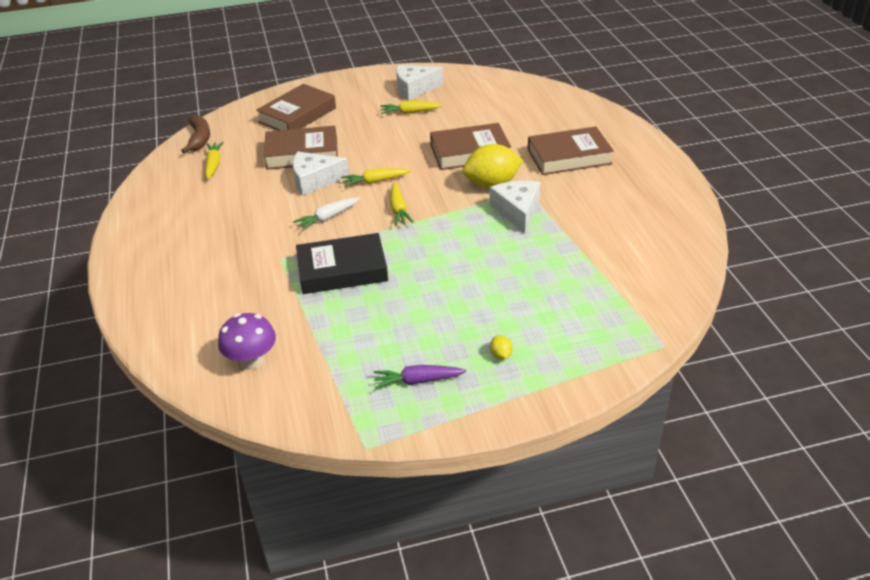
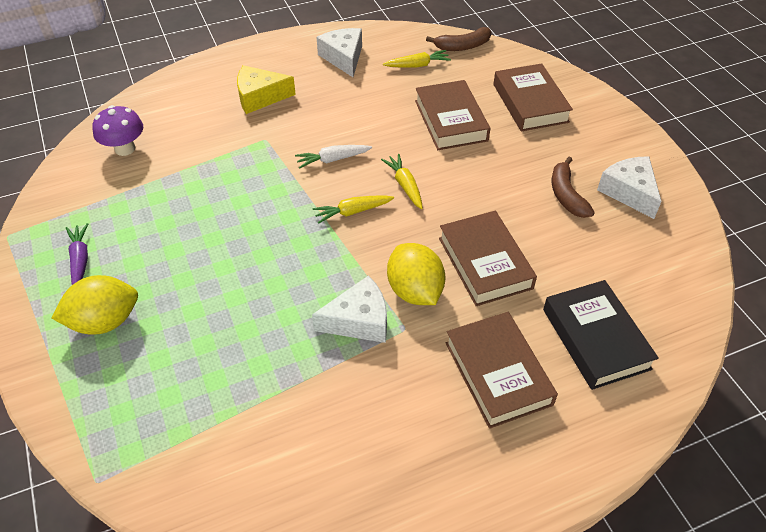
camera: 80 degrees right, 10 degrees up
(210, 262) = (260, 97): none -> yellow cheese
(297, 115) = (530, 103): brown book -> brown book turned 45 degrees clockwise
(315, 180) = (400, 139): white cheese -> white cheese (343, 58)
(327, 218) = (333, 159): white carrot -> white carrot turned 60 degrees counterclockwise
(342, 270) = (246, 184): black book -> black book (595, 339)
(410, 112) = (566, 195): yellow carrot -> brown banana
(500, 355) = (105, 321): yellow lemon -> yellow lemon, size x2.48

